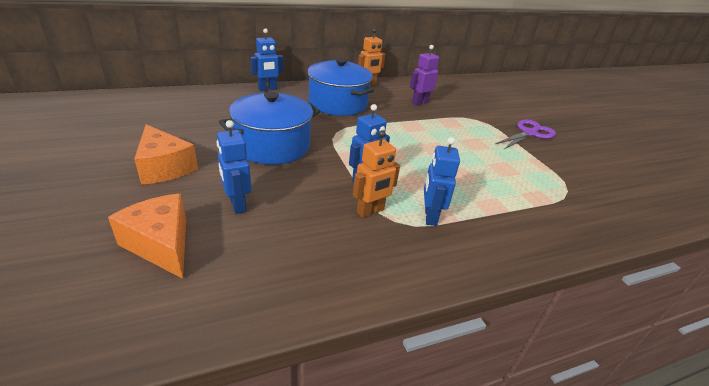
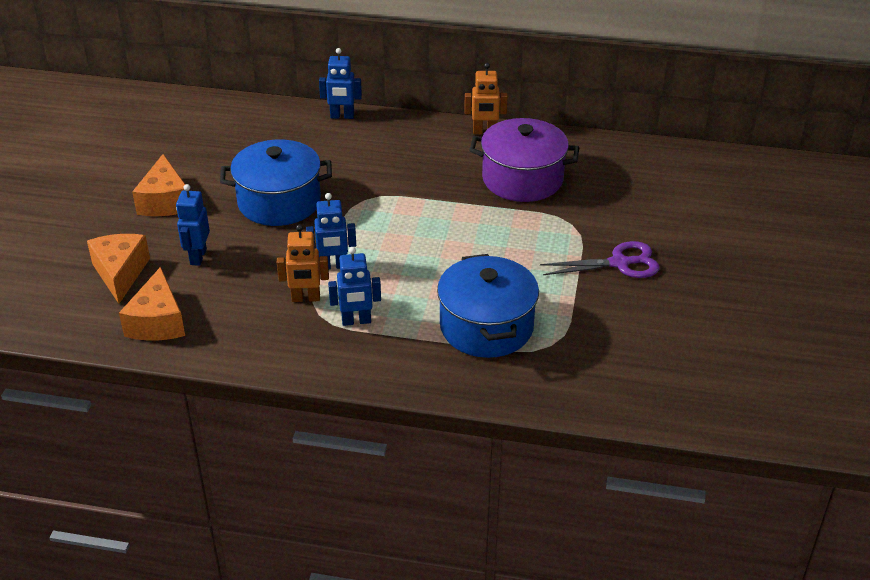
camera: 35 degrees right, 5 degrees up
(246, 282) = (157, 322): none -> orange cheese
(338, 104) = (407, 158): blue pot -> blue pot (486, 327)
(419, 103) = (522, 179): purple robot -> purple pot
(430, 217) = (356, 321): blue robot -> blue robot turned 135 degrees counterclockwise

